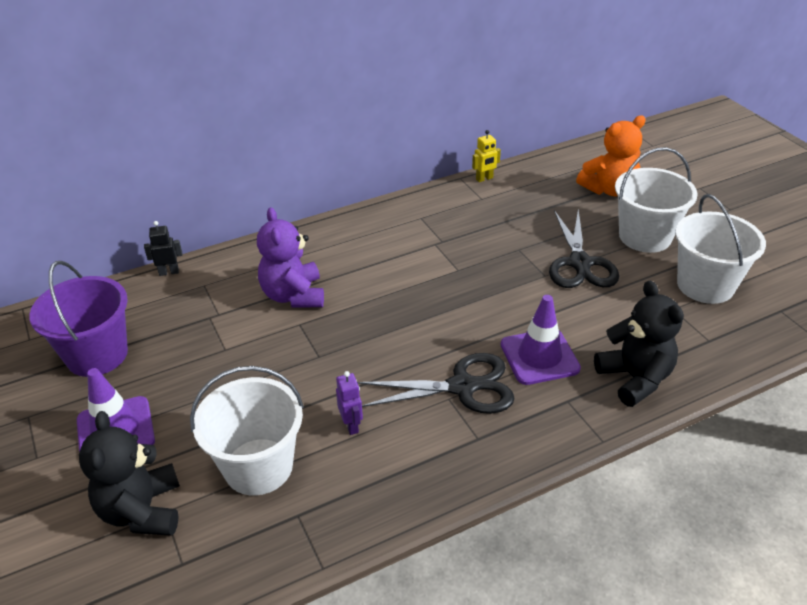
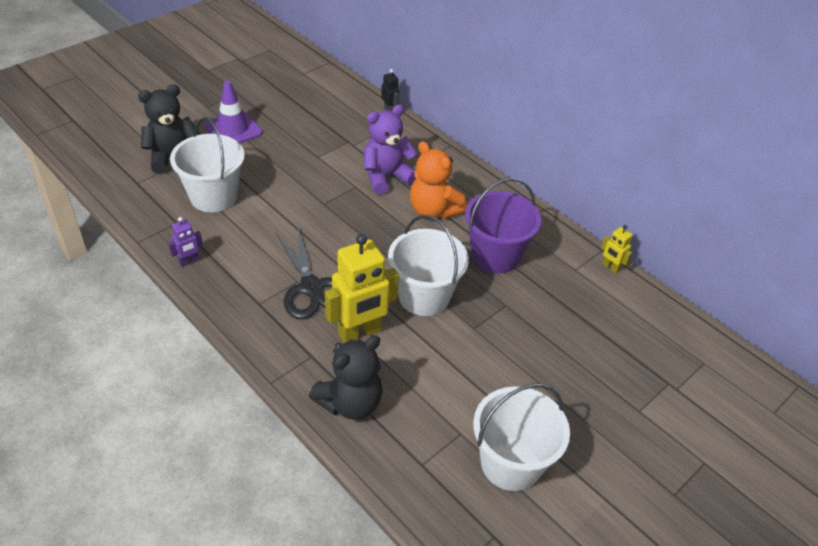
camera: 70 degrees right, 5 degrees up
(97, 355) = (296, 103): purple bucket -> purple bucket (495, 255)
(351, 425) = (258, 233): purple robot -> purple robot (189, 261)
(539, 357) = (360, 333): purple traffic cone -> yellow robot
(580, 263) = (503, 353): black scissors -> none
(609, 189) = (649, 372): orange teddy bear -> orange teddy bear (433, 210)
(645, 236) = (574, 407): white bucket -> white bucket (424, 296)

